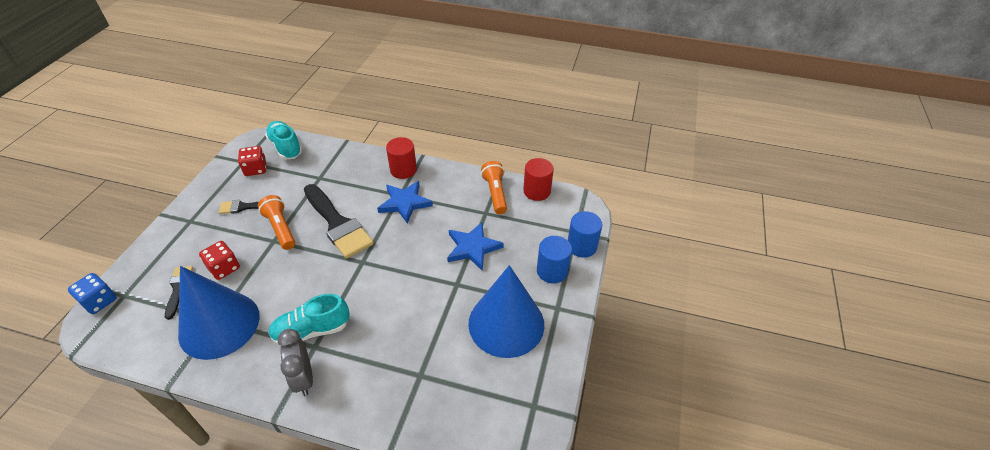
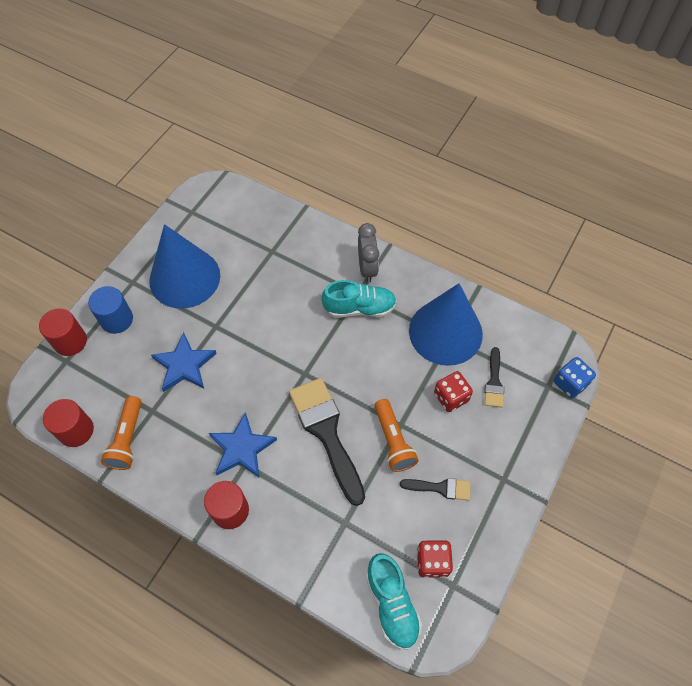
camera: 165 degrees left, 15 degrees up
(581, 246) = (70, 341): blue cylinder -> red cylinder

